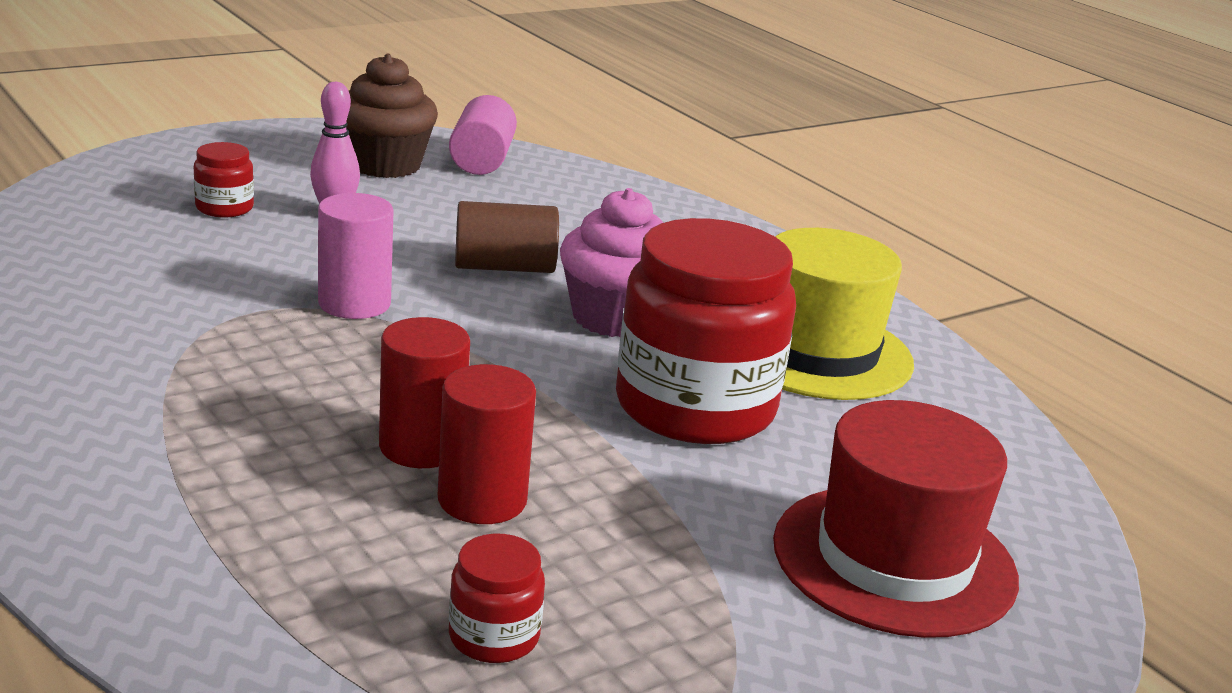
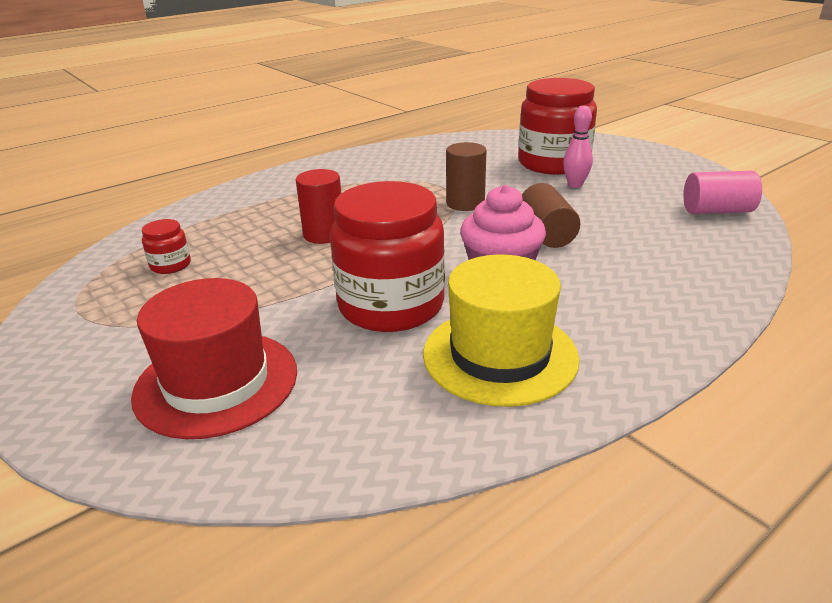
camera: 90 degrees right, 5 degrees up
(224, 208) = (553, 163): red jar -> red jar, size x2.35
(354, 304) = (465, 203): pink cylinder -> brown cylinder
(385, 165) = (665, 187): brown cupcake -> none
(482, 500) = (278, 252): red cylinder -> none

